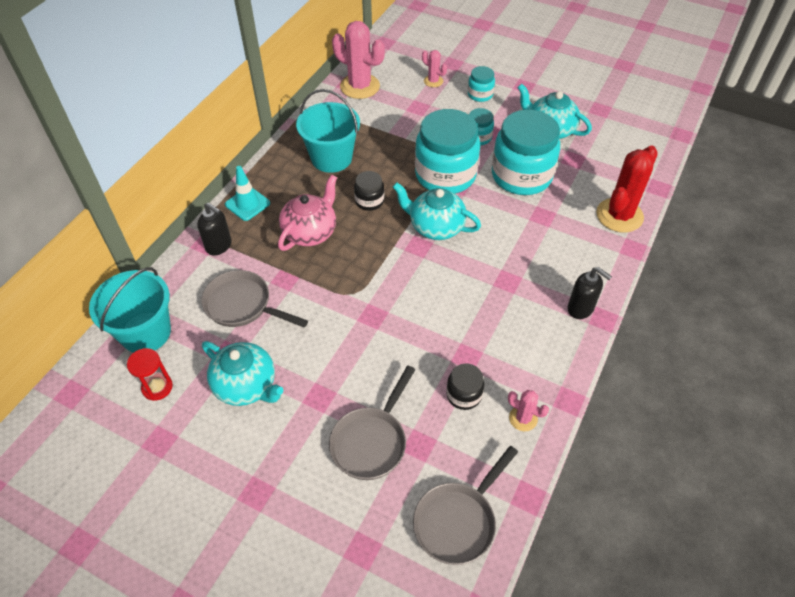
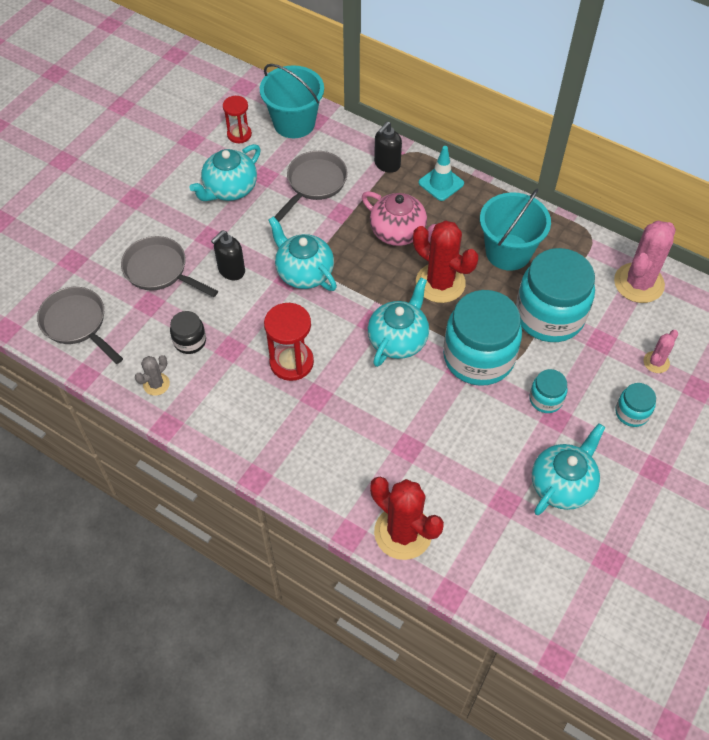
camera: 95 degrees right, 5 degrees up
(364, 303) = (304, 272): none -> turquoise teapot
(369, 201) = (440, 283): black jar -> red cactus
(474, 303) = (291, 362): none -> red hourglass
(521, 176) = (475, 436): turquoise jar -> turquoise jar (549, 315)
(523, 418) = (156, 384): pink cactus -> grey cactus
(580, 308) = (271, 459): black soap dispenser -> black soap dispenser (231, 270)

